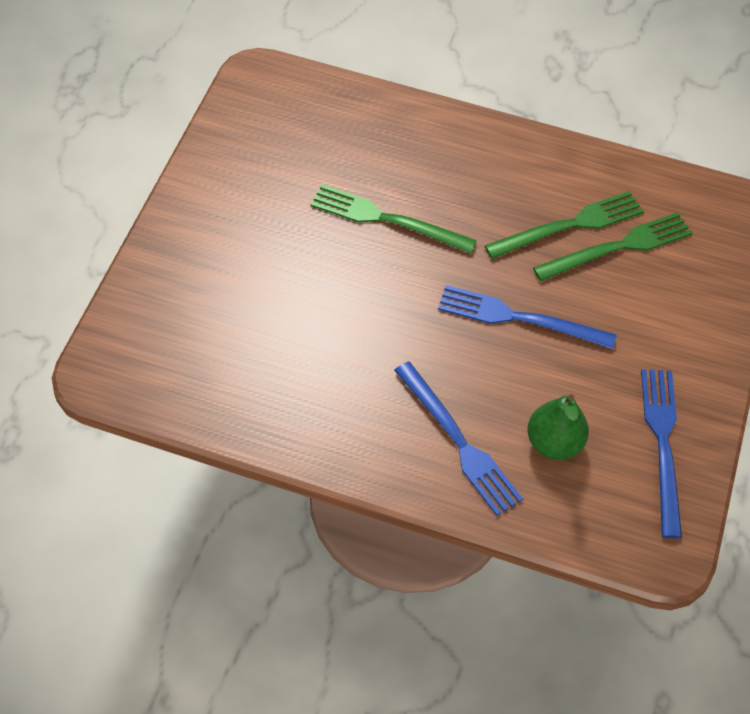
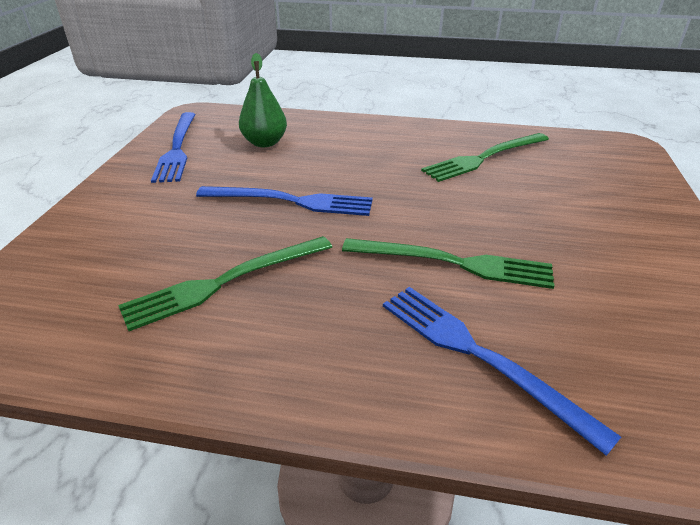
camera: 175 degrees right, 20 degrees down
(458, 442) = (338, 138): blue fork -> blue fork (479, 355)
(618, 247) = (168, 267): green fork -> green fork (484, 158)

